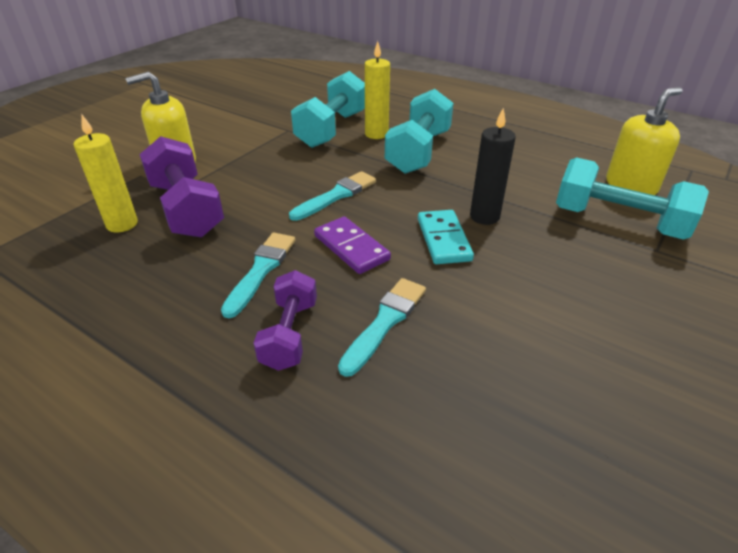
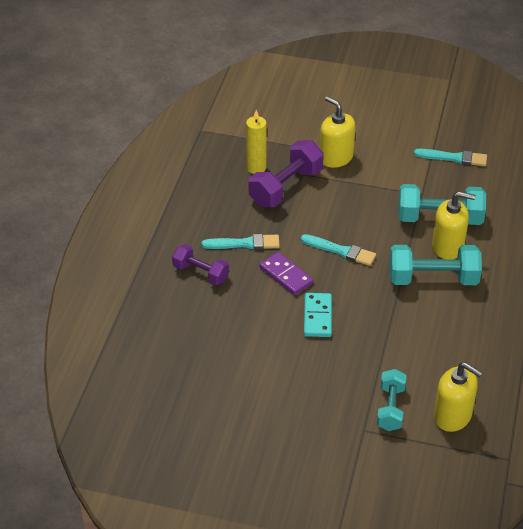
camera: 70 degrees right, 5 degrees up
(289, 334) = (201, 273): purple dumbbell -> purple dumbbell turned 45 degrees clockwise
(351, 248) = (285, 275): purple domino -> purple domino turned 75 degrees counterclockwise
(376, 134) = (448, 247): yellow candle -> yellow soap dispenser
(385, 322) = (227, 307): turquoise brush -> turquoise brush (454, 158)
(443, 239) = (317, 317): turquoise domino -> turquoise domino turned 60 degrees counterclockwise
(484, 216) = (357, 333): black candle -> none
(618, 222) = (390, 408): turquoise dumbbell -> turquoise dumbbell, size x0.63

